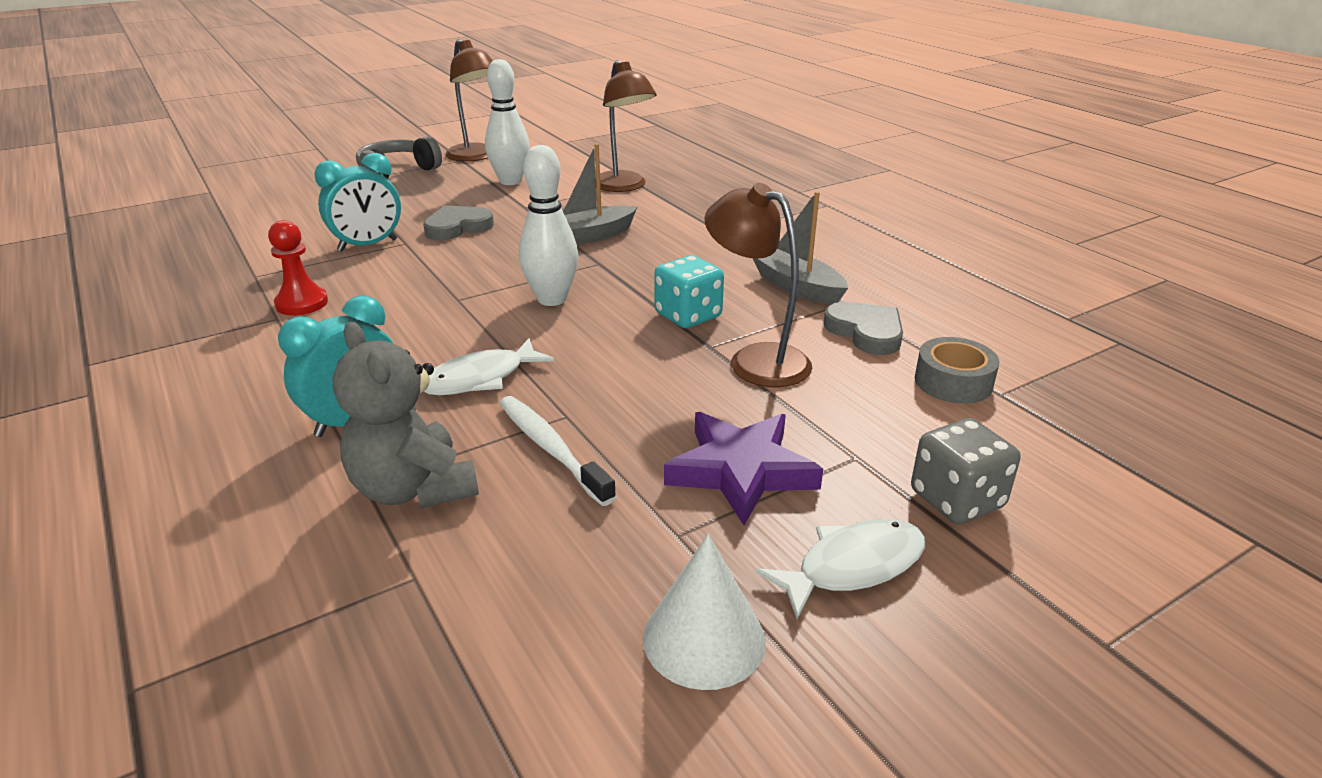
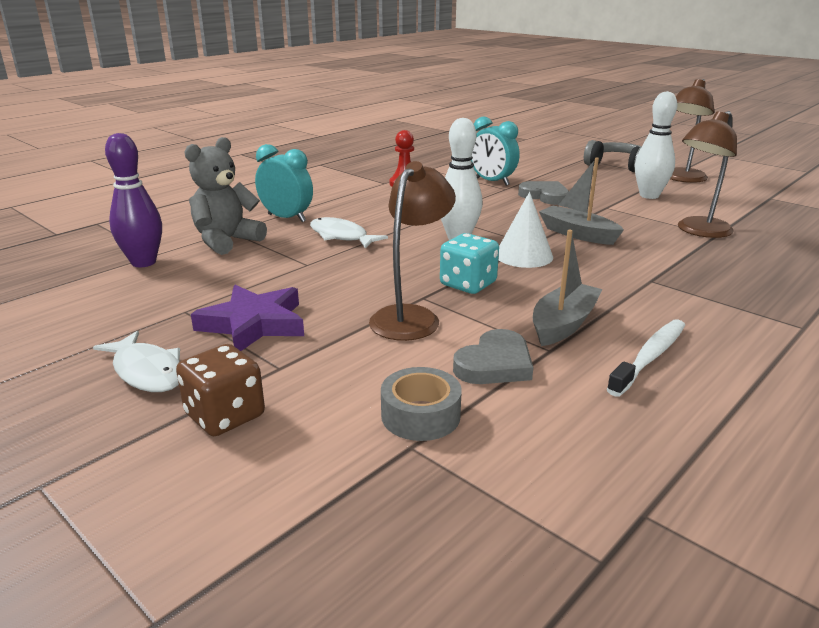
camera: 75 degrees right, 5 degrees down
(446, 591) = (143, 262): none -> purple bowling pin
(551, 449) = (269, 266): white toothbrush -> white toothbrush (649, 357)
(704, 638) = (92, 328): white cone -> white cone (524, 255)
(957, 499) = (225, 416): grey dice -> brown dice

